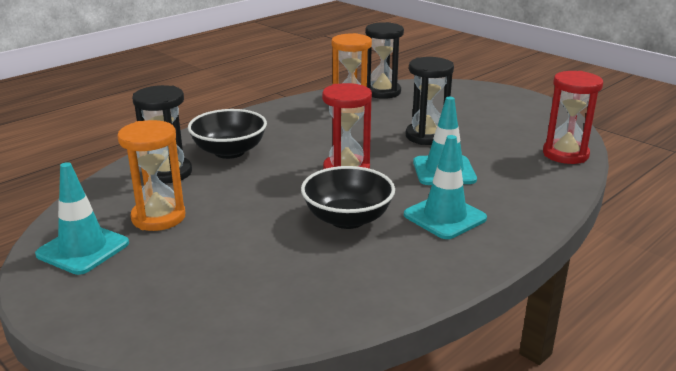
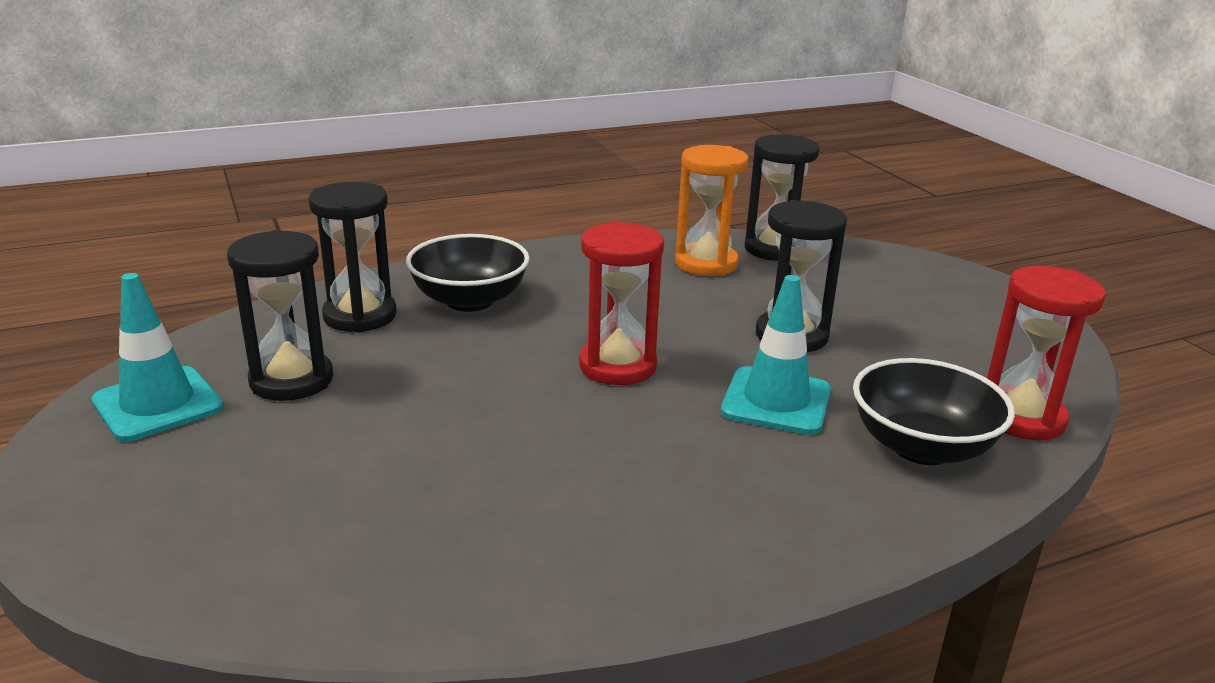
camera: 20 degrees right, 0 degrees up
(158, 217) = (291, 380): orange hourglass -> black hourglass
(347, 219) = (555, 448): black bowl -> black bowl (921, 447)
(444, 217) = (716, 482): turquoise traffic cone -> none

